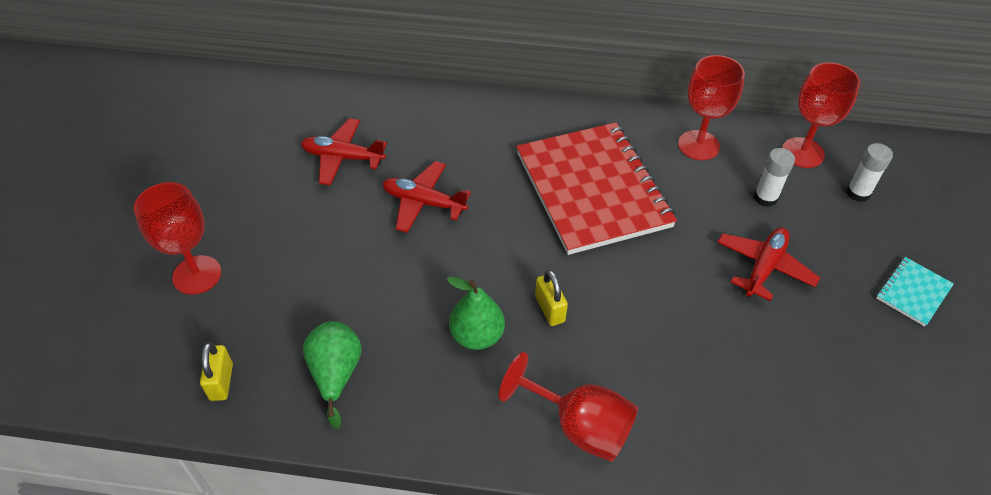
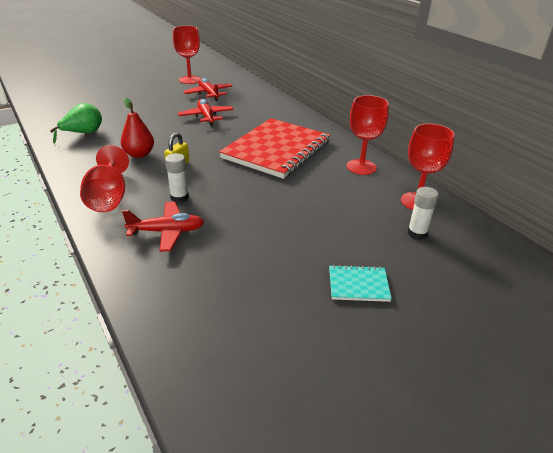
camera: 50 degrees right, 15 degrees down
(197, 275) = (108, 93): red goblet -> red goblet (189, 80)
(221, 382) = (57, 115): yellow padlock -> none
(477, 336) = (139, 154): green pear -> red pear
(764, 267) = (295, 218): red plane -> red plane (167, 232)
(765, 198) = (354, 201): white glue stick -> white glue stick (179, 197)

